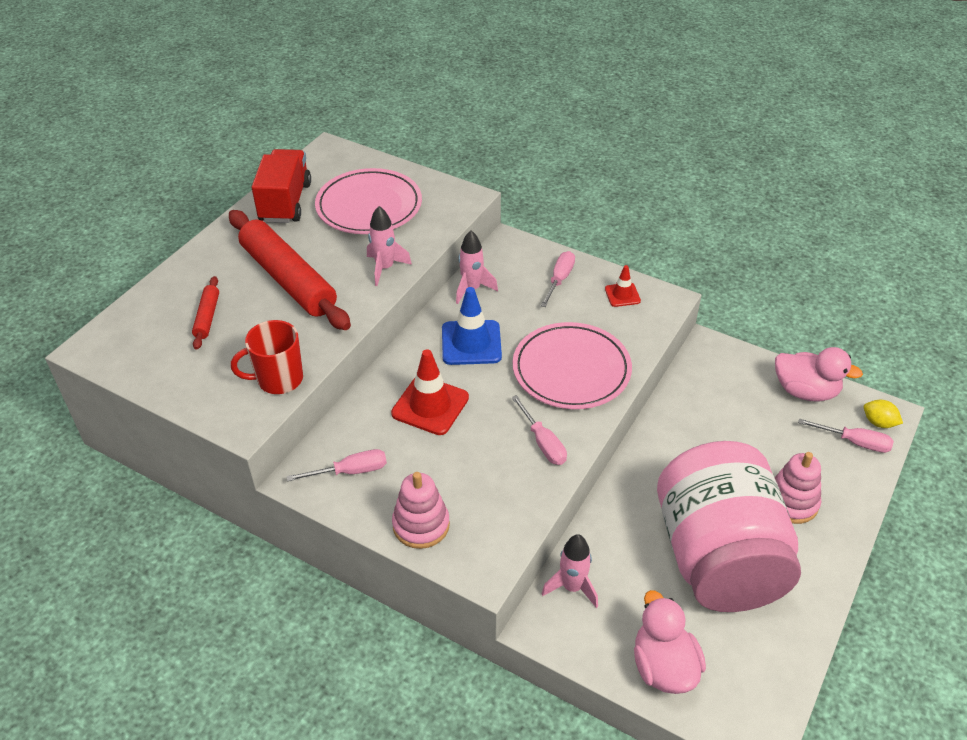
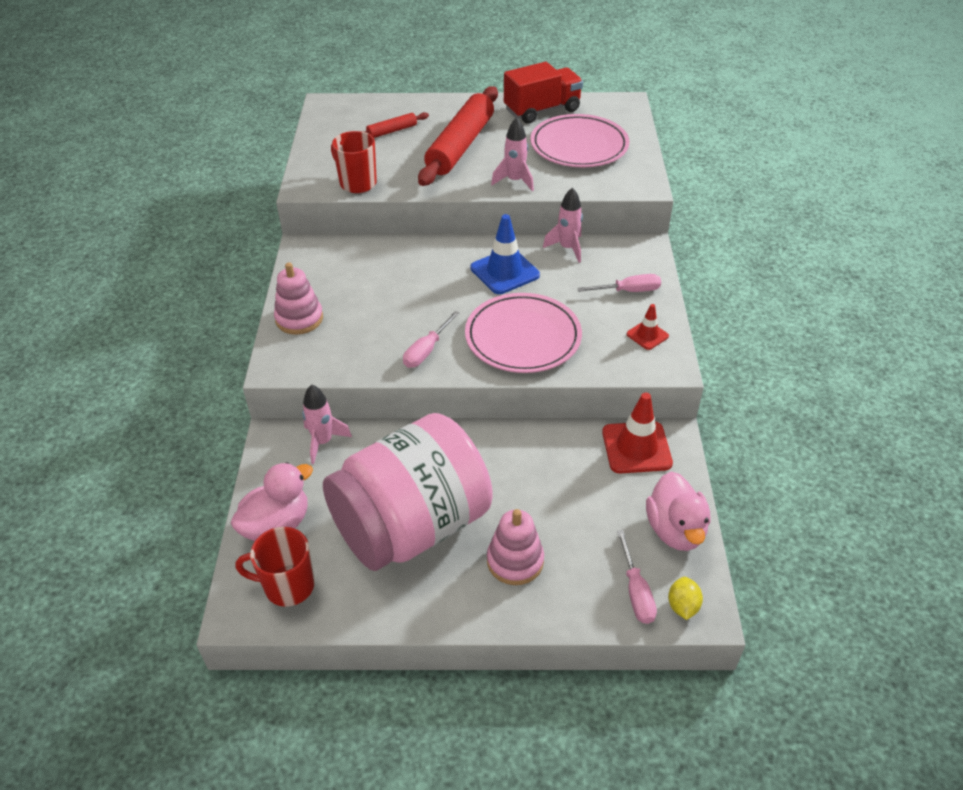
camera: 60 degrees right, 0 degrees up
(350, 471) = (326, 266): pink screwdriver -> none
(430, 405) = (419, 277): red traffic cone -> red traffic cone (636, 447)
(744, 683) = (287, 586): none -> red mug

